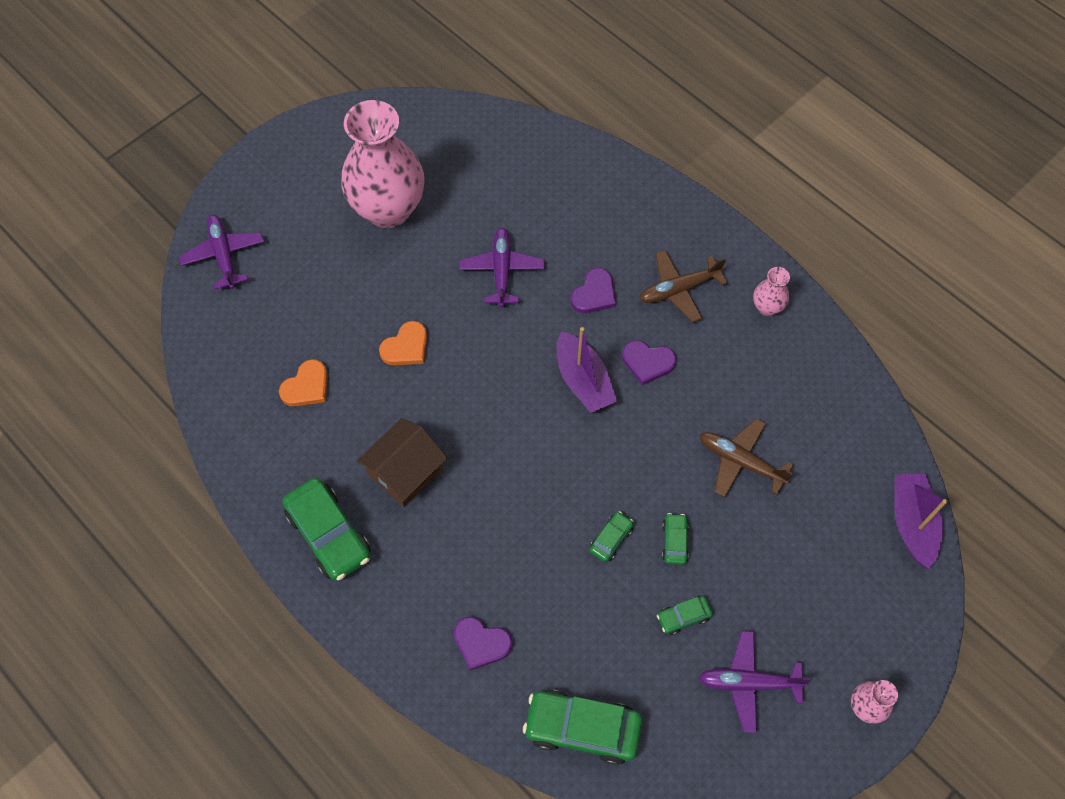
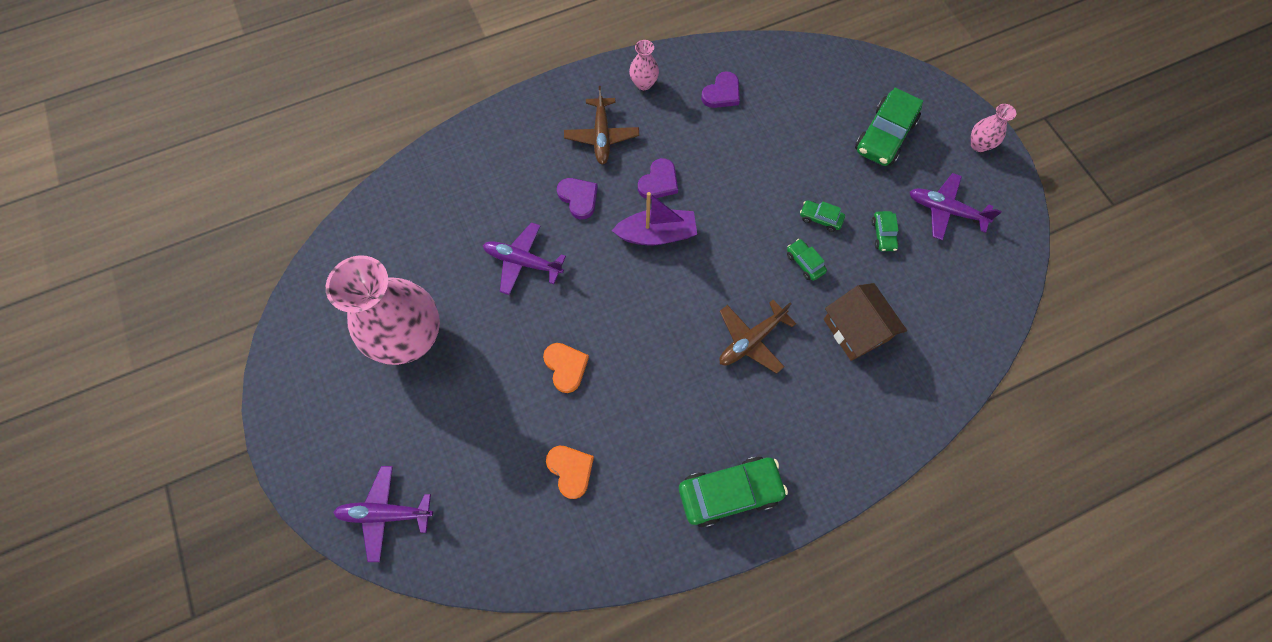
camera: 70 degrees left, 5 degrees up
(405, 472) = (690, 406): brown house -> brown house (856, 329)
(481, 643) = (866, 391): purple heart -> purple heart (722, 93)
(582, 728) = (955, 338): green car -> green car (884, 136)
(740, 461) = (768, 150): brown plane -> brown plane (751, 340)
(748, 683) = (945, 210): purple plane -> purple plane turned 90 degrees clockwise
(912, 523) = (851, 64): purple boat -> none

